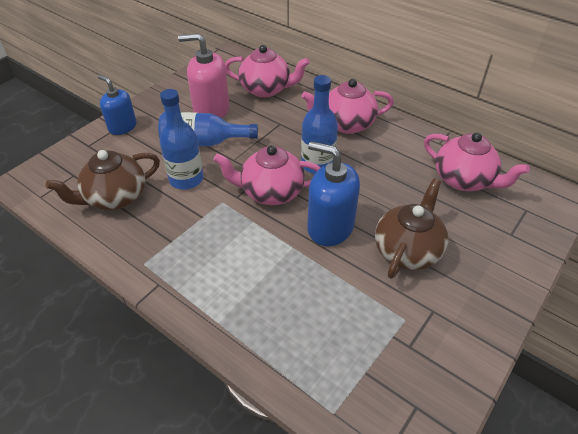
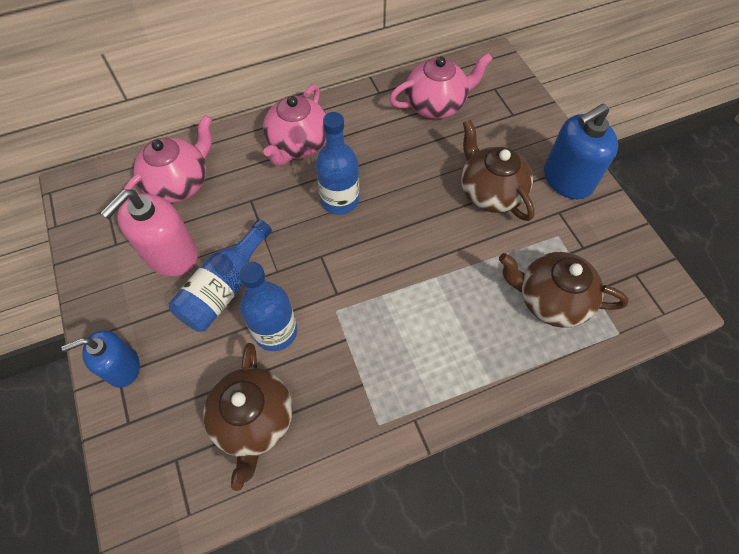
camera: 60 degrees left, 15 degrees up
(271, 192) = (351, 260): pink teapot -> none
(330, 227) = (429, 234): blue soap dispenser -> blue soap dispenser (567, 179)
(330, 339) = (550, 300): none -> brown teapot

